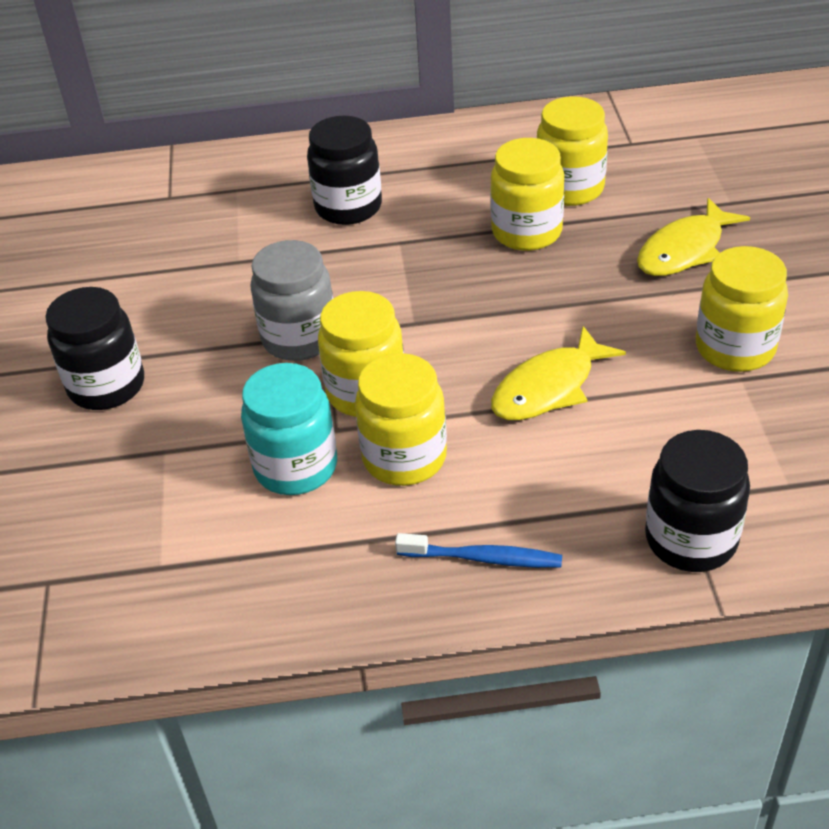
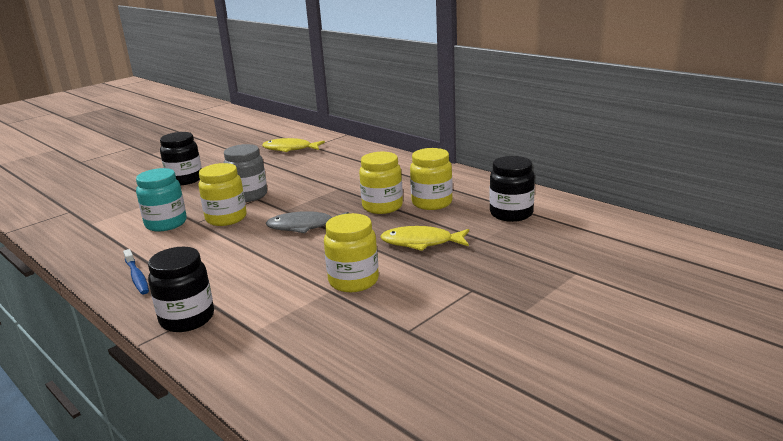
camera: 50 degrees right, 20 degrees down
(348, 207) = (349, 172): black jar -> black jar (511, 214)
(404, 458) = (190, 240): yellow jar -> none
(505, 325) = (305, 226): none -> grey fish
(549, 387) = (269, 250): yellow fish -> yellow fish (290, 149)

